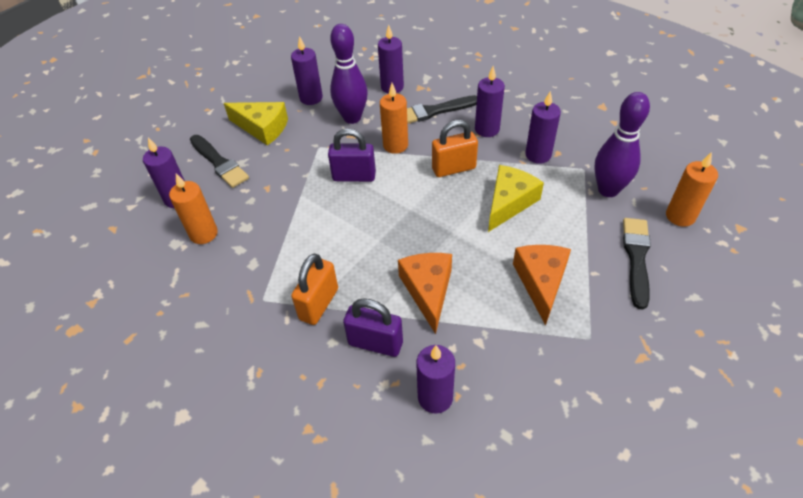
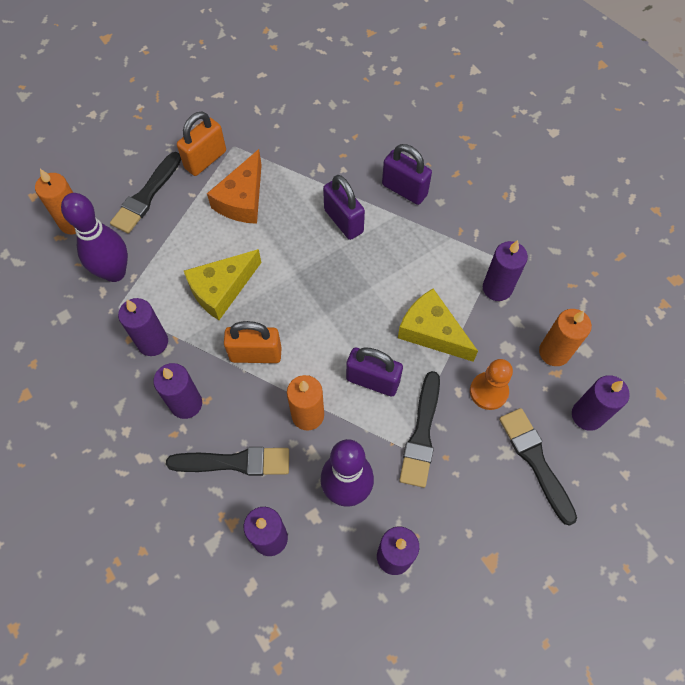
camera: 165 degrees left, 15 degrees up
(259, 193) = (488, 391): none -> orange pawn
(262, 128) = (473, 512): yellow cheese -> yellow cheese (431, 332)
(307, 156) = (421, 434): none -> black brush
(319, 304) = (445, 237): orange padlock -> orange padlock (205, 160)
(428, 290) = (343, 221): orange cheese -> purple padlock
(435, 397) = (371, 139): purple candle -> purple candle (497, 288)

